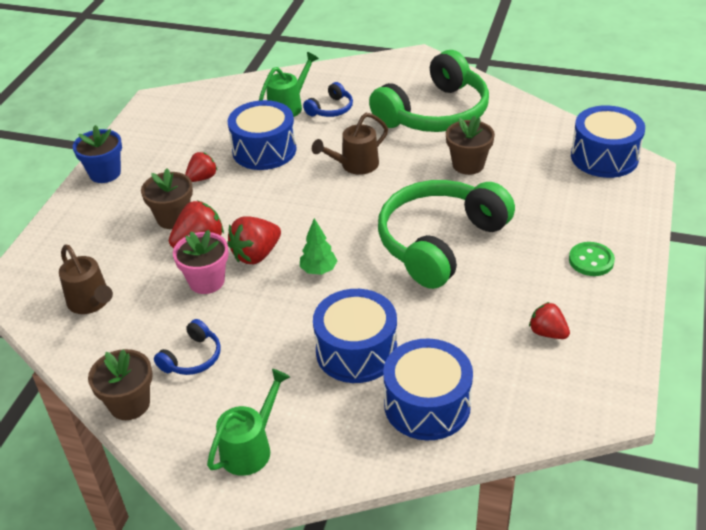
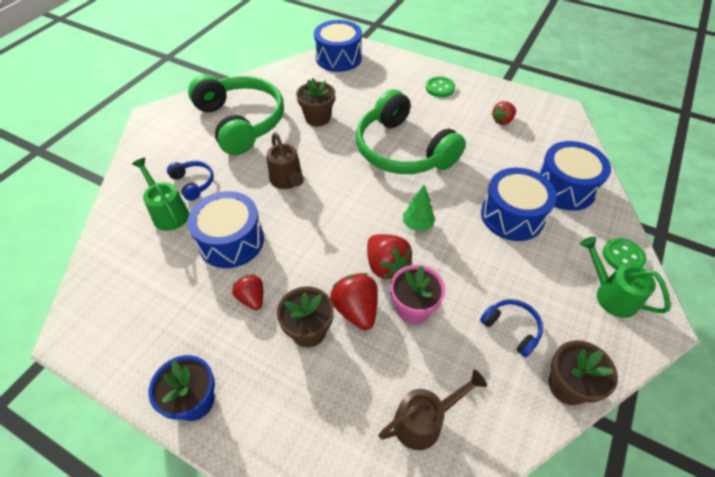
camera: 80 degrees left, 10 degrees up
(315, 464) = (623, 256): none -> green button

